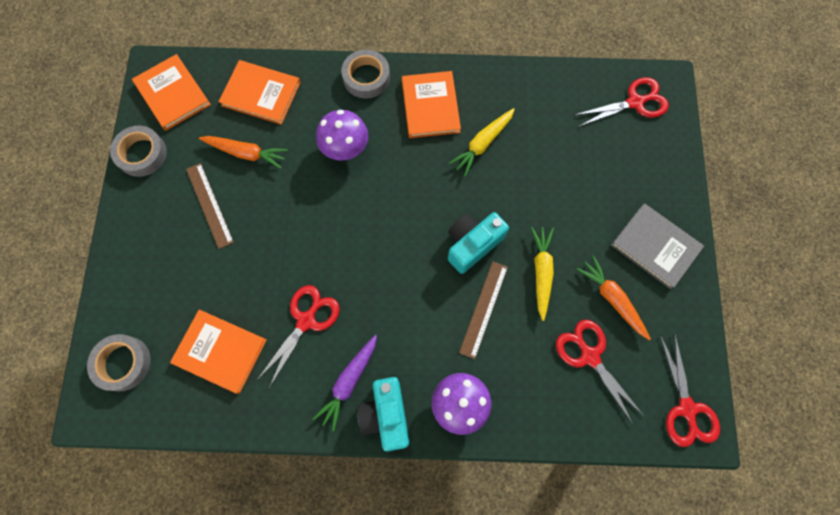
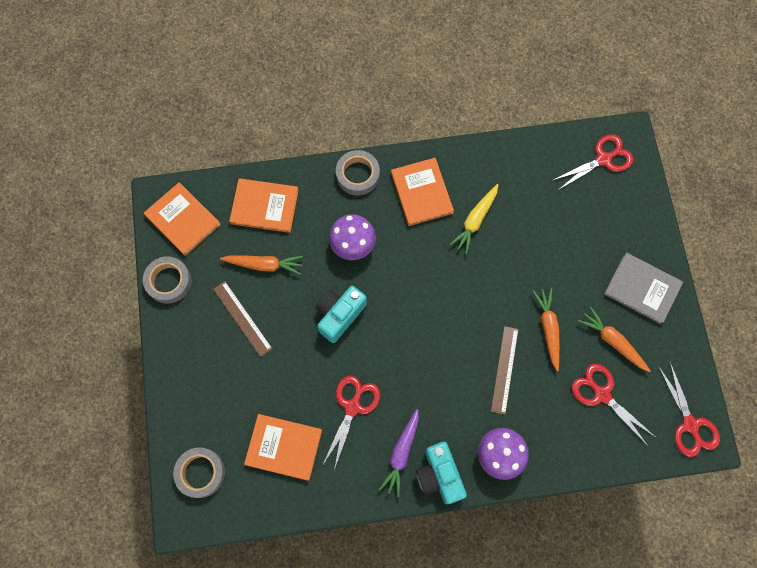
camera: 10 degrees left, 0 degrees up
(472, 244) = (484, 314): turquoise camera -> turquoise camera (339, 315)
(541, 272) = (548, 328): yellow carrot -> orange carrot

